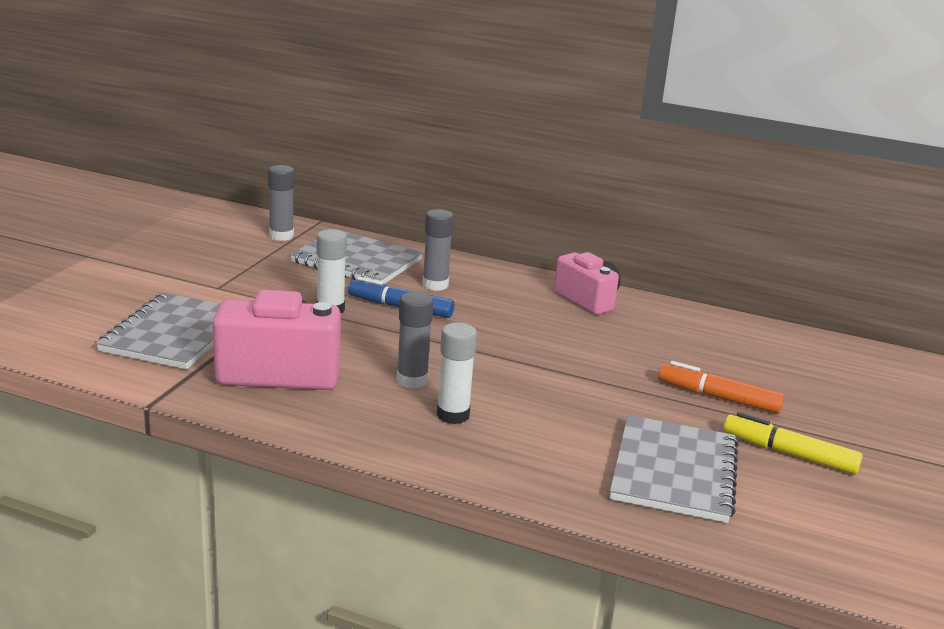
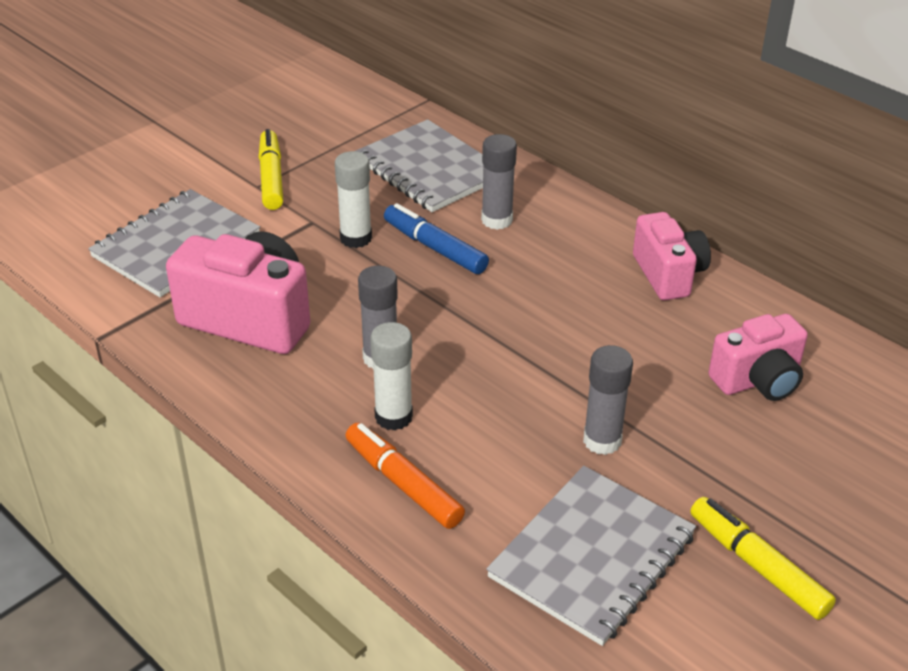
camera: 25 degrees right, 15 degrees up
(226, 280) = (271, 178): none -> yellow marker
(281, 236) = (368, 118): grey glue stick -> grey glue stick (602, 441)
(699, 350) = (758, 381): none -> pink camera
(718, 397) = (729, 459): orange marker -> orange marker (403, 483)

